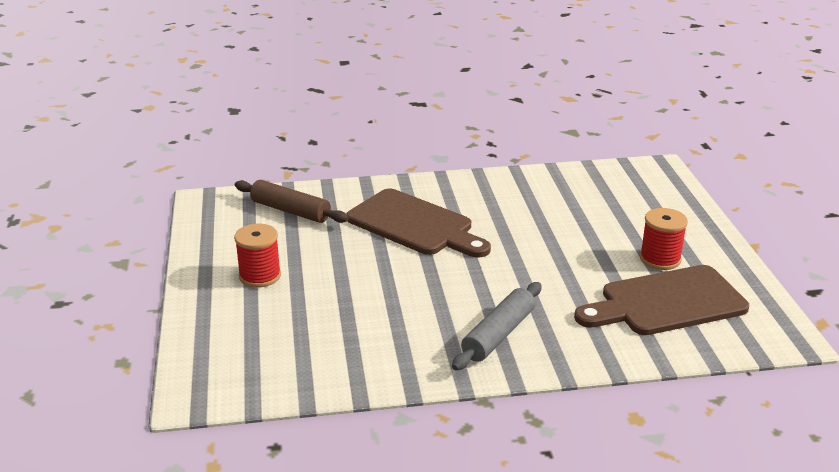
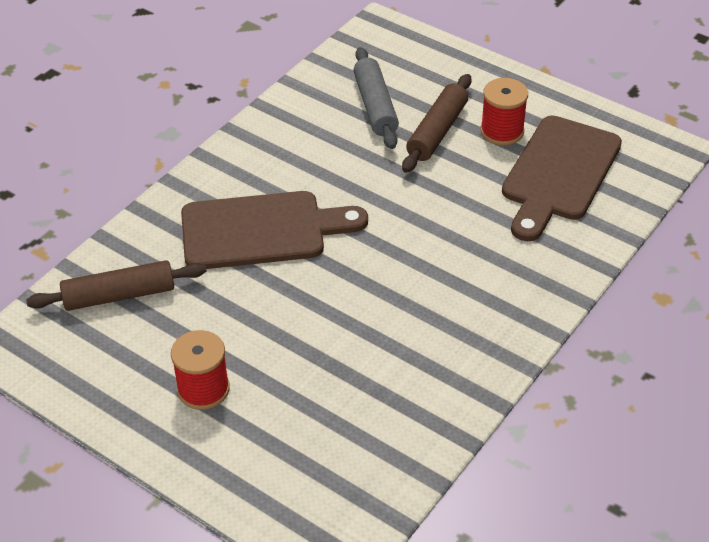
camera: 45 degrees left, 15 degrees up
(498, 334) = (484, 296): grey rolling pin -> grey rolling pin (375, 106)
(611, 236) = (437, 132): none -> brown rolling pin

